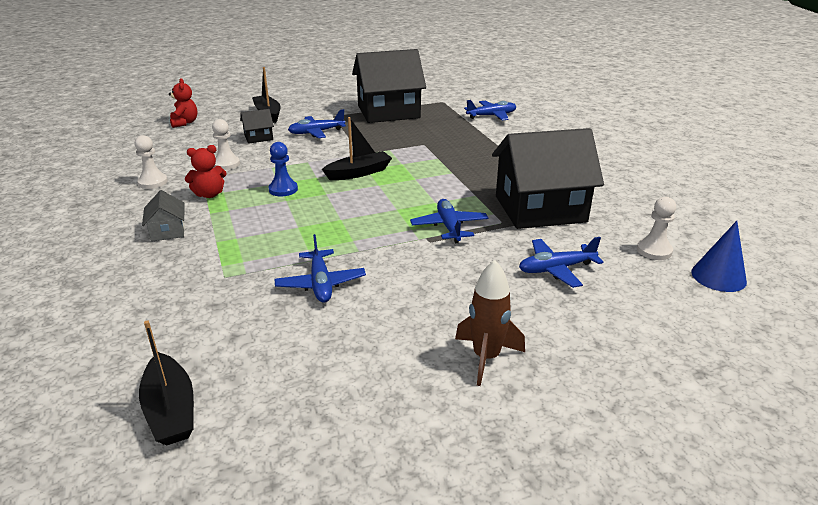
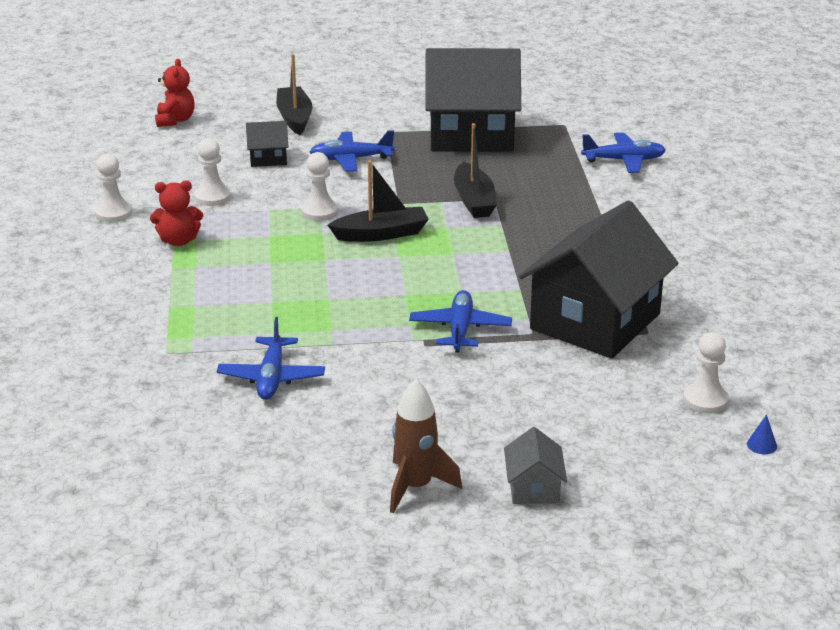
camera: 15 degrees right, 0 degrees up
(168, 231) = (117, 285): grey house -> grey house (533, 488)
(171, 410) = (77, 481): black boat -> black boat (474, 201)
(283, 189) = (272, 246): blue pawn -> none
(308, 164) = (319, 211): none -> white pawn
(540, 209) = (595, 321): black house -> black house turned 60 degrees counterclockwise
(556, 269) = (561, 404): blue plane -> none
(718, 276) = (762, 445): blue cone -> blue cone, size x0.45

